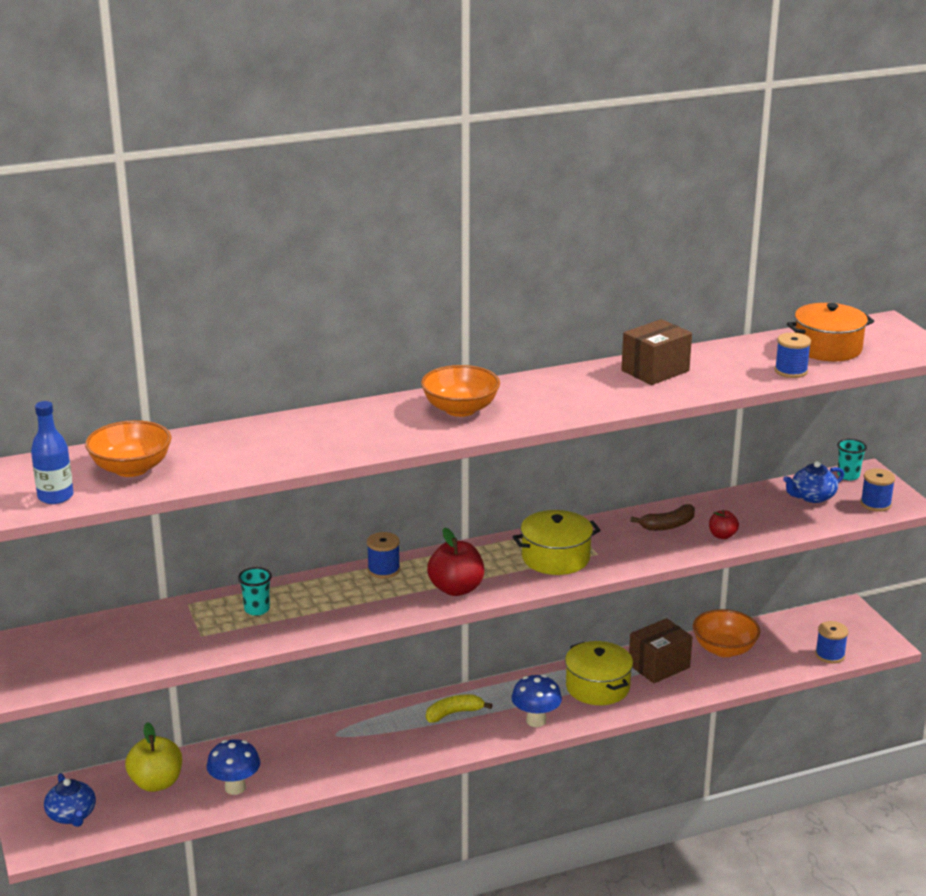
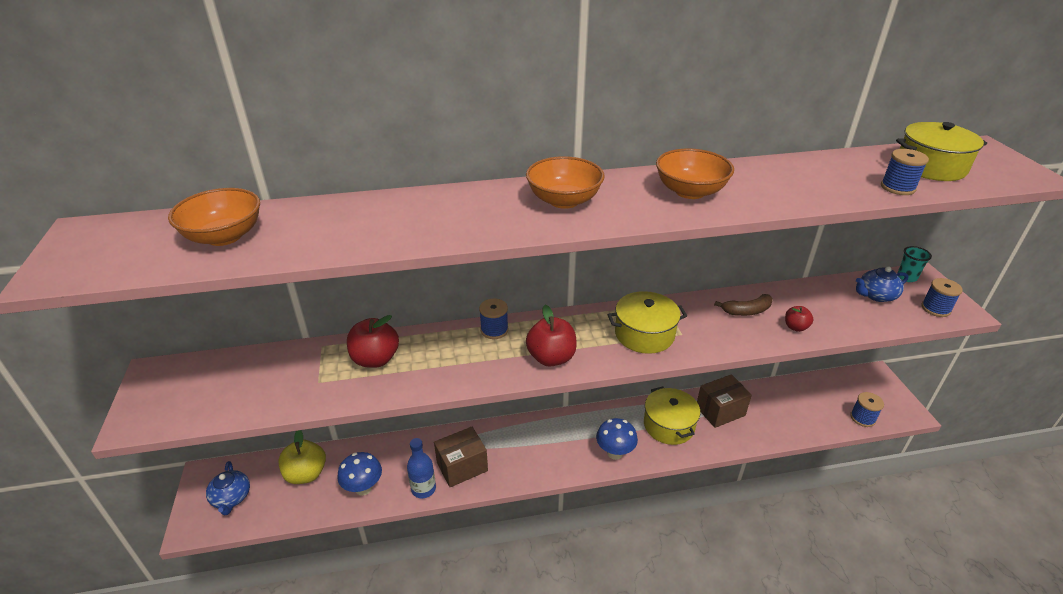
camera: 10 degrees right, 10 degrees up
(55, 497) = (131, 262): blue bottle -> blue bottle (423, 489)
(257, 609) = (375, 359): turquoise cup -> red apple
(454, 713) = (551, 436): yellow banana -> none
(655, 371) = (759, 176): brown box -> brown box (462, 467)
(724, 649) = (774, 401): orange bowl -> orange bowl (690, 191)
(827, 348) = (930, 167): orange pot -> yellow pot

